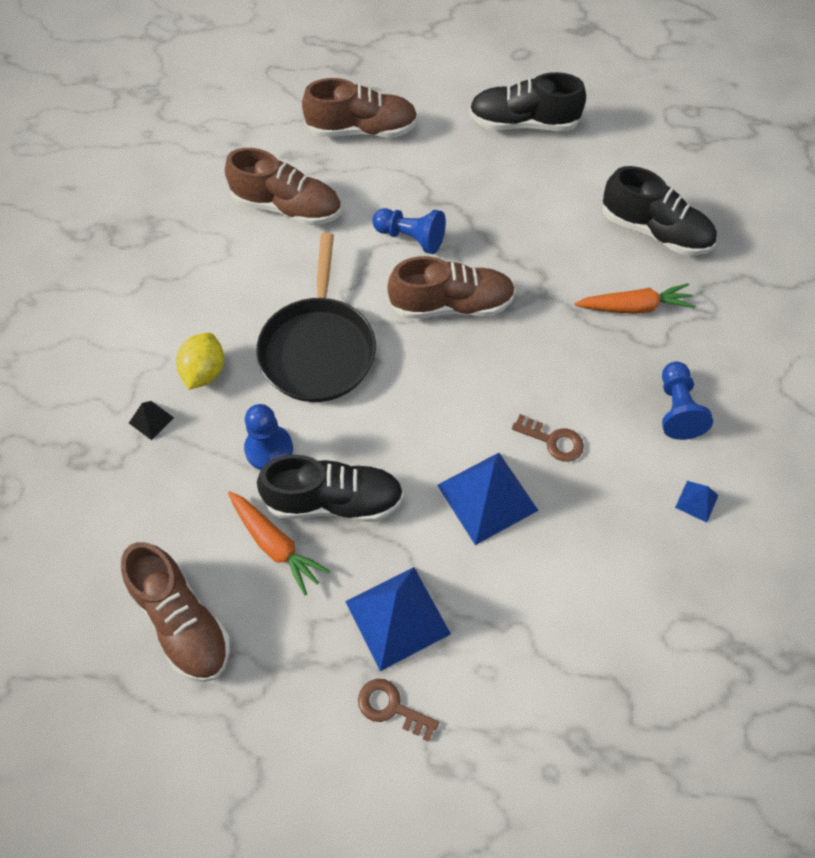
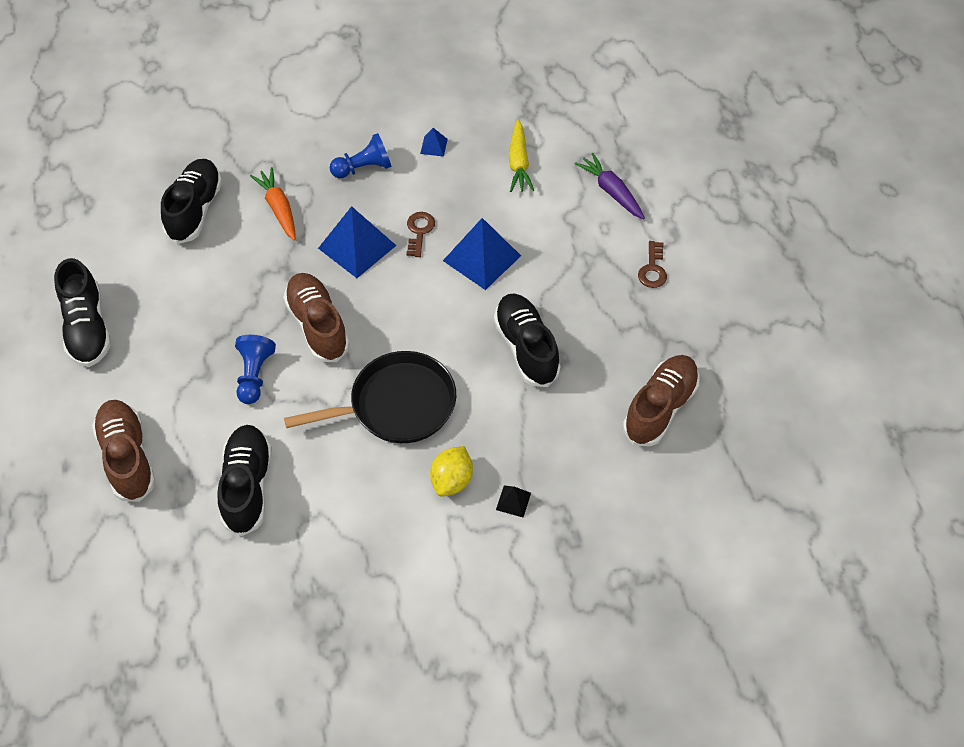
camera: 110 degrees left, 5 degrees down
(204, 372) = (452, 480): yellow lemon -> yellow lemon turned 60 degrees counterclockwise
(269, 449) = (502, 406): blue pawn -> none
(276, 545) = (577, 372): orange carrot -> none
(287, 207) = (247, 486): brown shoe -> black shoe
(397, 617) = (593, 284): blue pyramid -> blue pyramid (357, 246)
(549, 709) = (611, 191): none -> purple carrot
(637, 599) = (518, 163): none -> yellow carrot

